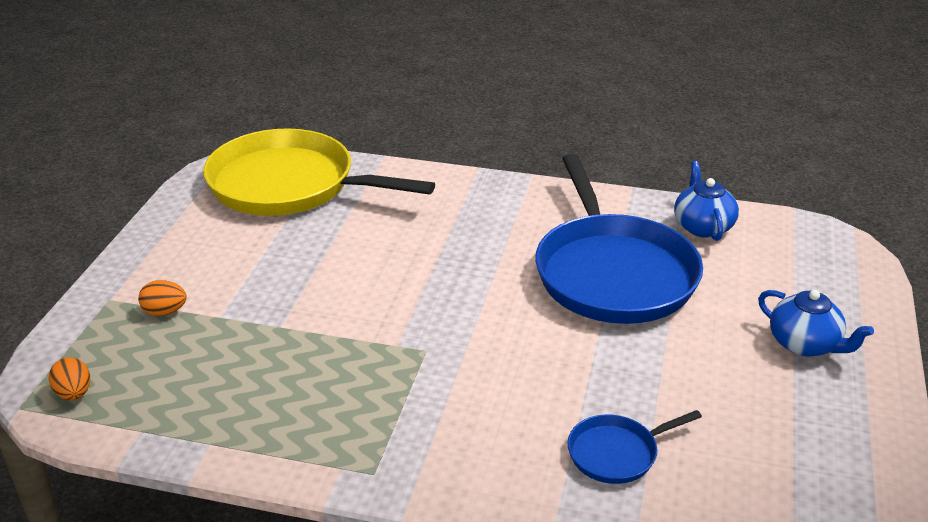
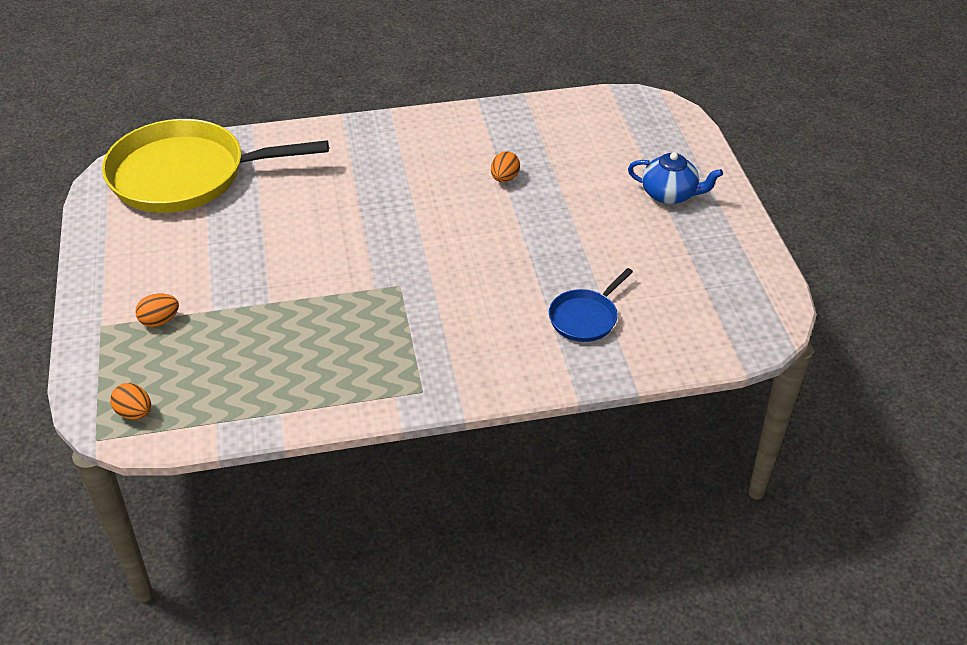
camera: 25 degrees left, 10 degrees up
(613, 273) = (504, 178): blue pan -> orange egg
(702, 226) = (550, 119): blue teapot -> none

